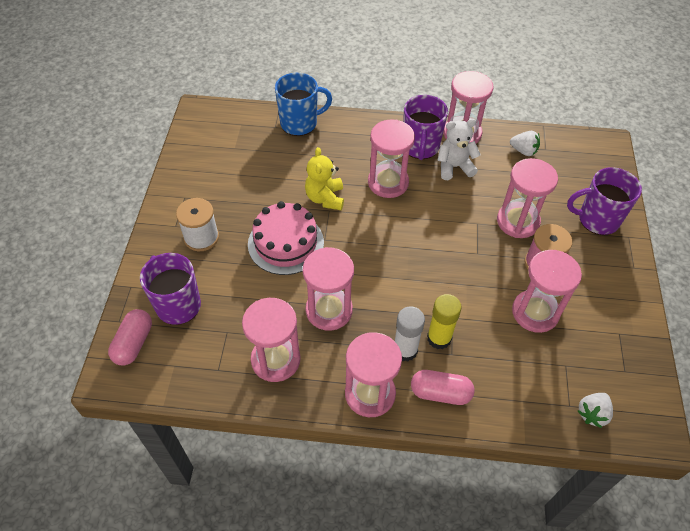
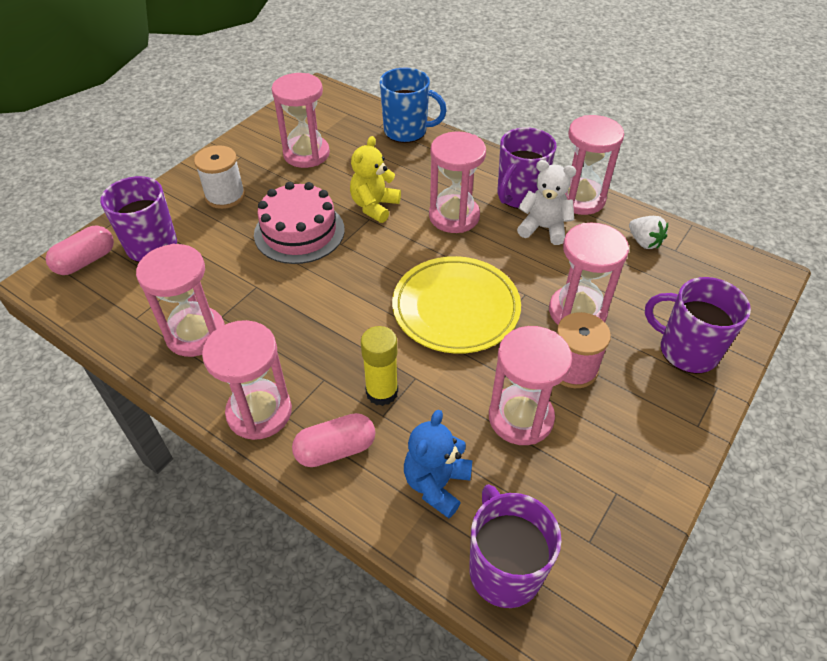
camera: 30 degrees right, 5 degrees down
(329, 310) = (288, 311): pink hourglass -> pink hourglass (306, 154)
(405, 350) = (334, 386): white glue stick -> none
(440, 393) = (335, 449): pink capsule -> pink capsule turned 60 degrees counterclockwise
(441, 254) = (456, 308): none -> yellow plate
(518, 382) = (436, 484): none -> blue teddy bear
(592, 413) = (504, 569): white strawberry -> purple mug

